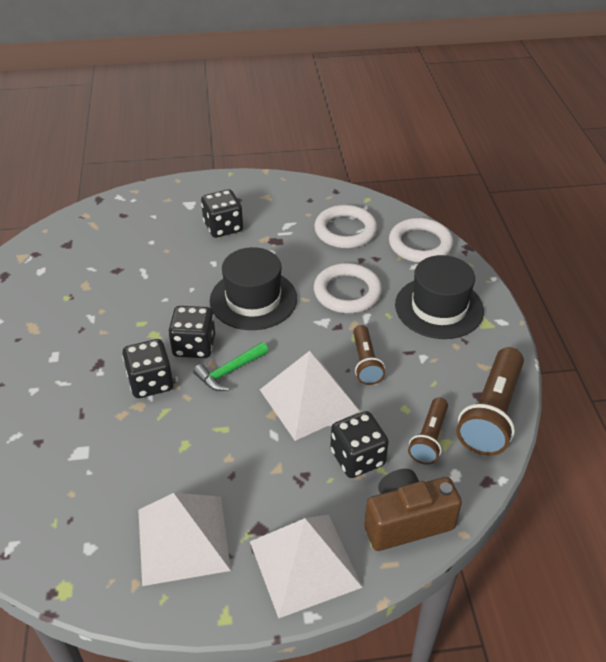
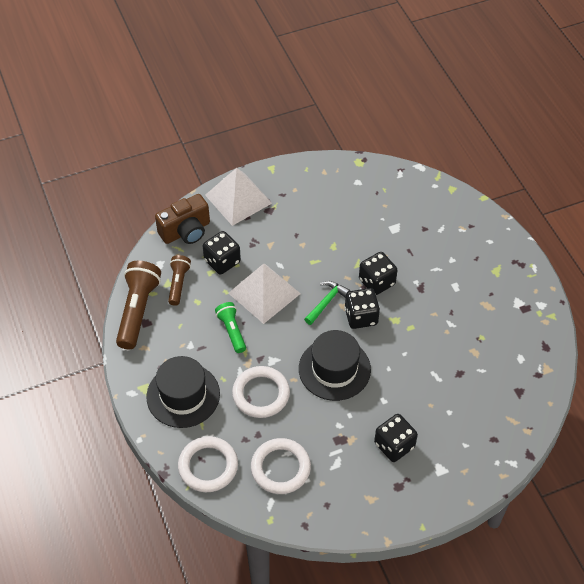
camera: 165 degrees right, 10 degrees up
(183, 539) = (309, 196): white pyramid -> none
(365, 363) = (231, 331): brown flashlight -> green flashlight

